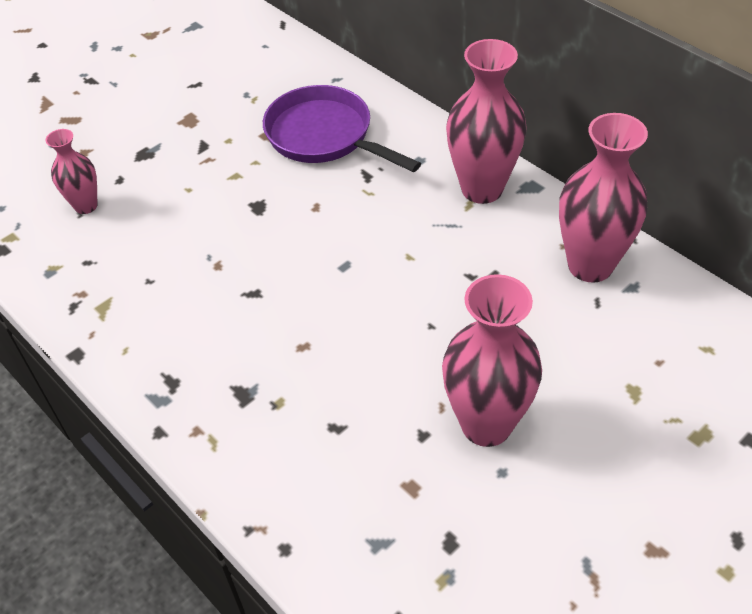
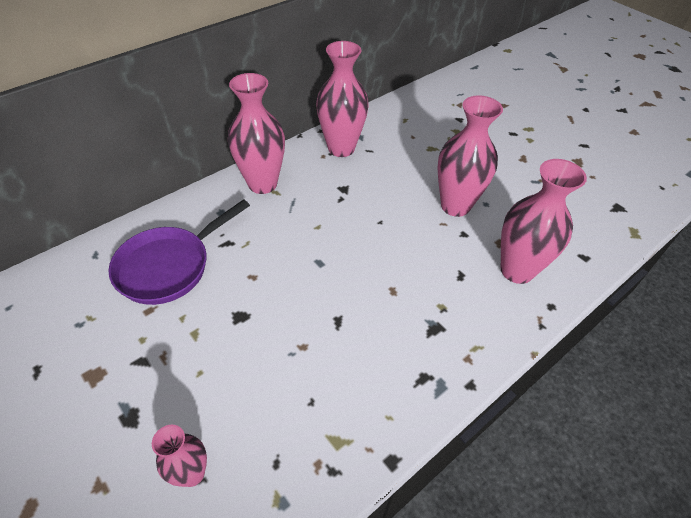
camera: 90 degrees left, 0 degrees up
(352, 506) = (517, 270): none -> pink vase

